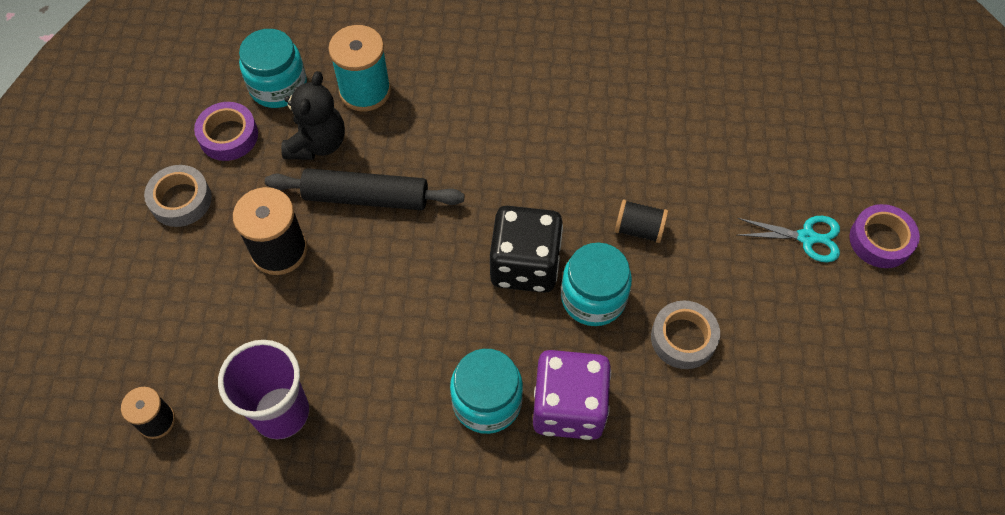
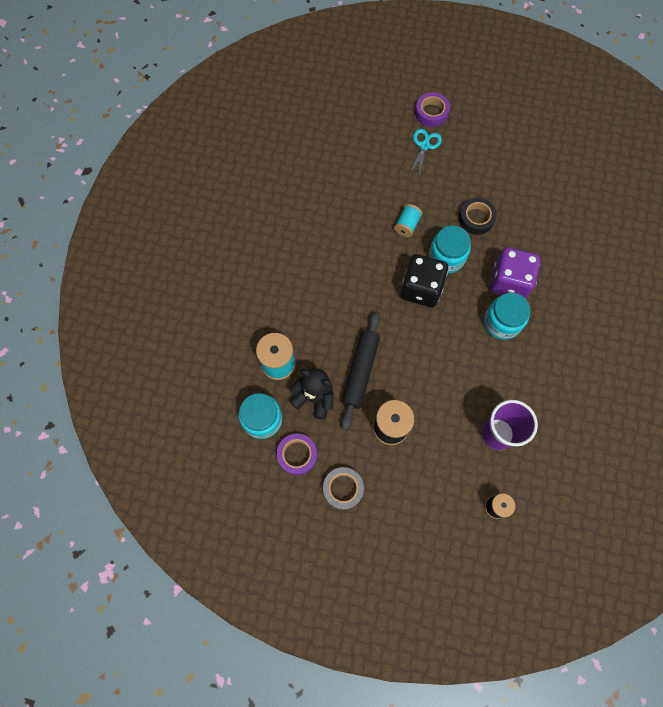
camera: 80 degrees left, 10 degrees up
(639, 229) = (407, 225): black spool -> turquoise spool
(683, 338) = (476, 218): grey tape -> black tape

